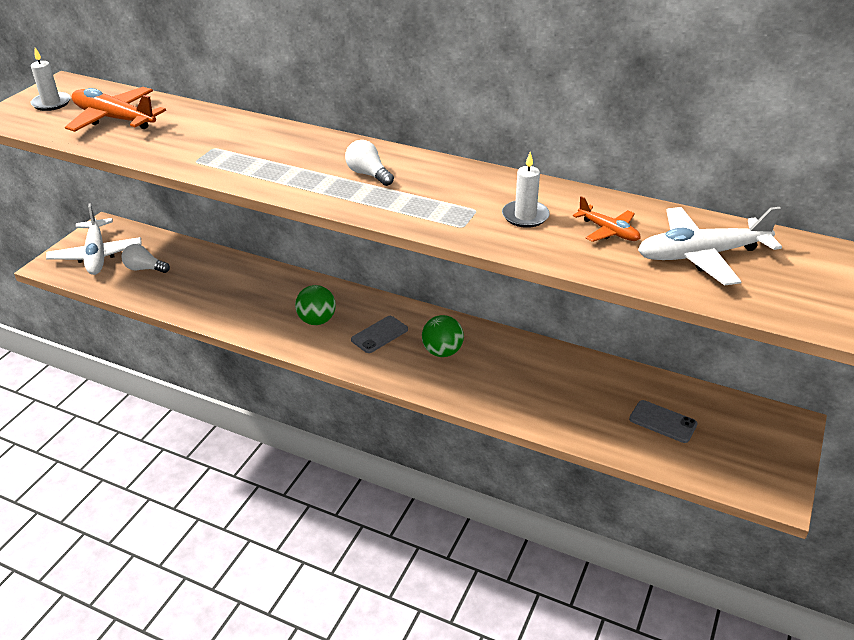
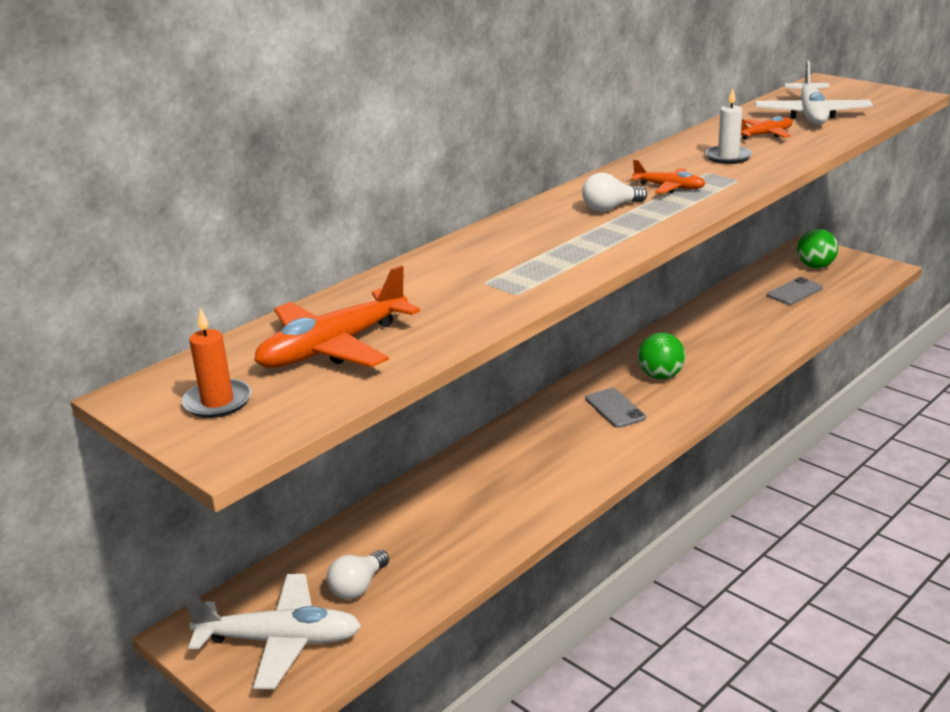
camera: 70 degrees left, 10 degrees down
(51, 103) = (217, 402): white candle -> orange candle
(317, 320) = (568, 446): green ball -> green ball (815, 266)
(427, 195) = (669, 187): none -> orange plane

